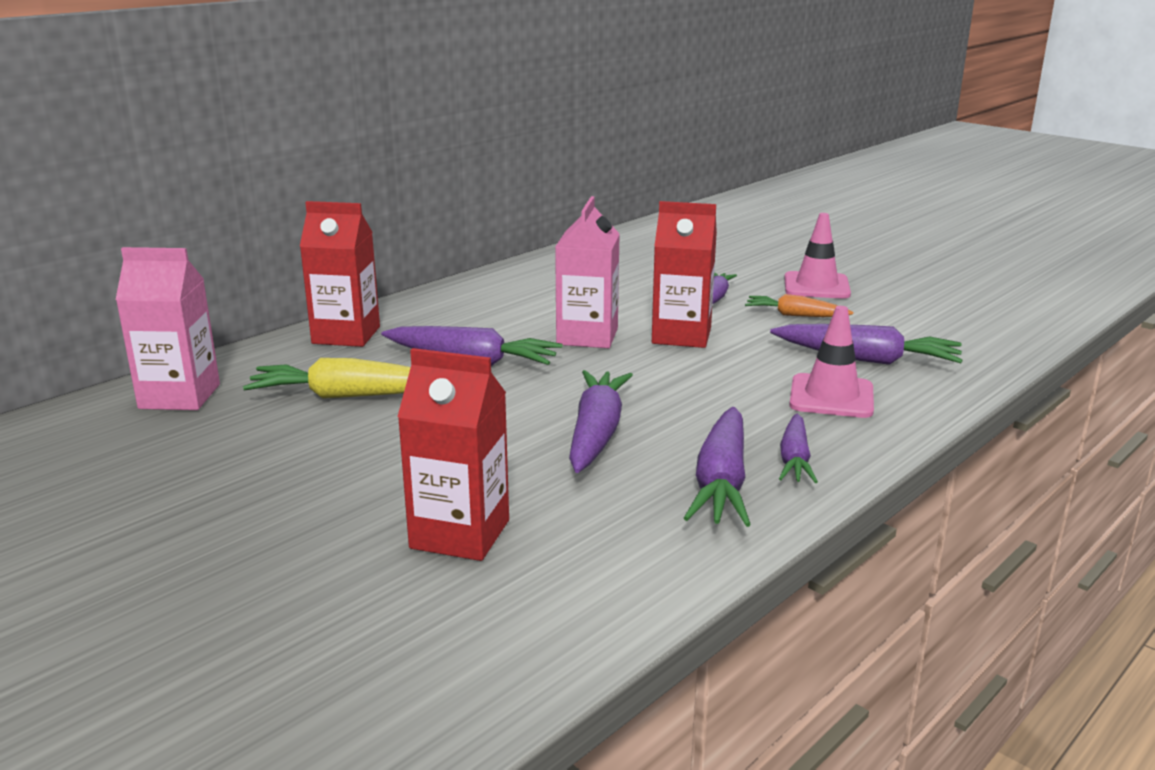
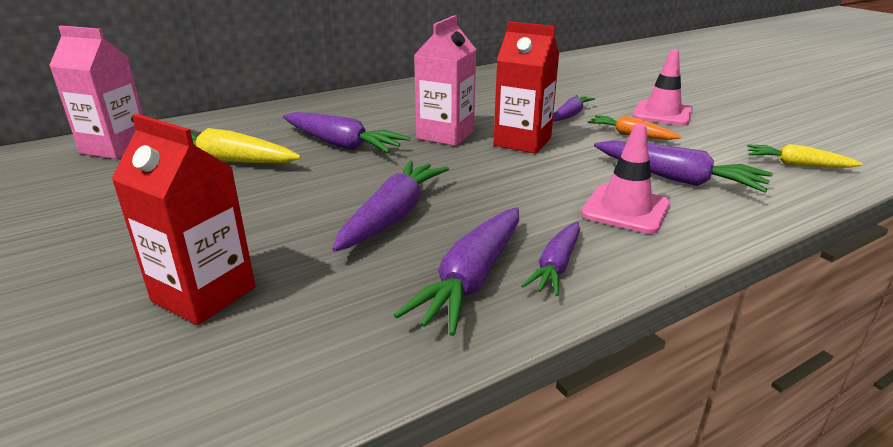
camera: 15 degrees right, 5 degrees up
(346, 335) = (269, 116): red carton -> none
(976, 331) = (797, 165): none -> yellow carrot

